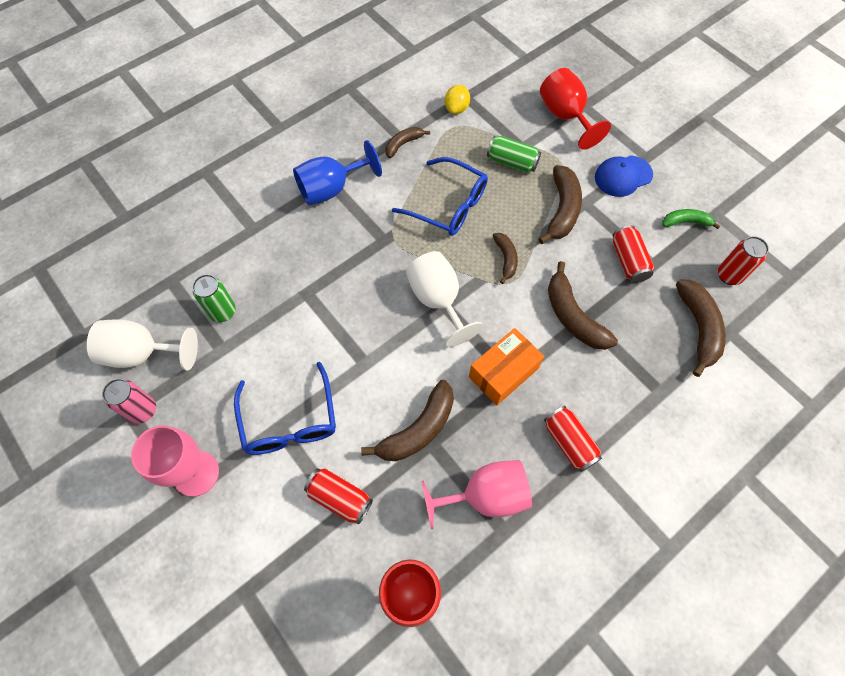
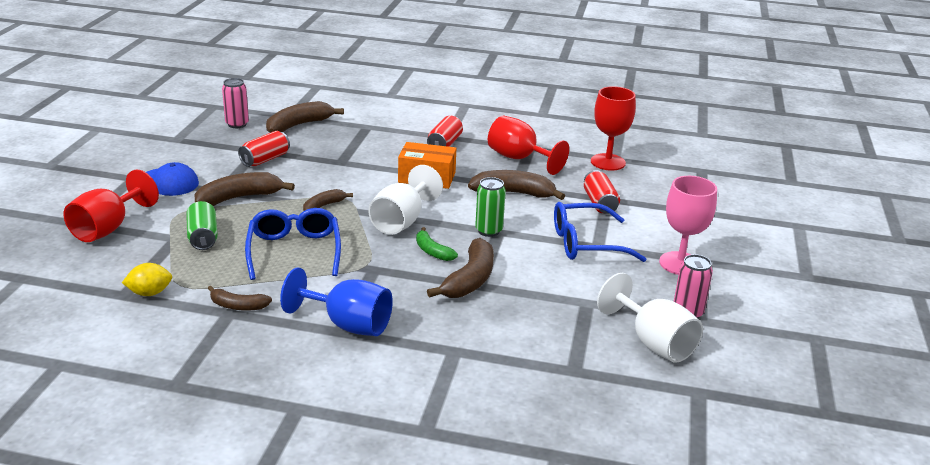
camera: 130 degrees left, 35 degrees down
(223, 312) = (557, 320): green can -> green can (488, 231)
(289, 420) = (586, 243): blue glasses -> blue glasses turned 135 degrees counterclockwise
(485, 496) = (519, 159): pink goblet -> red goblet
(573, 316) = (345, 166): brown banana -> brown banana (470, 279)
(685, 222) = (198, 148): green banana -> green banana (432, 251)
(729, 275) = (237, 124): red can -> pink can

